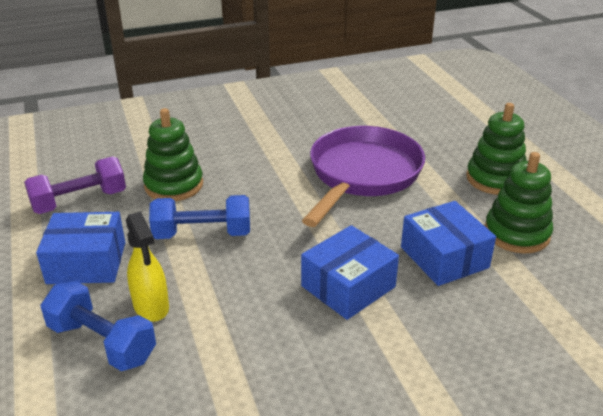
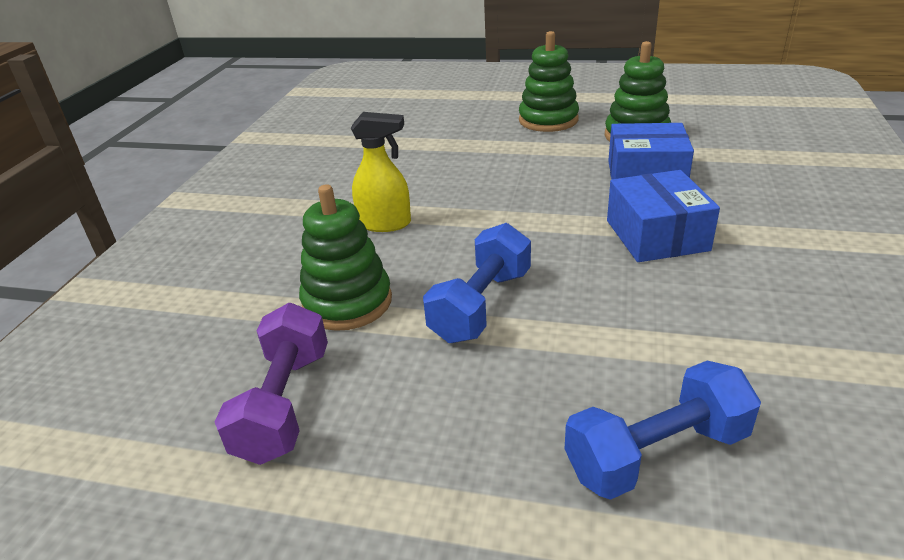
camera: 55 degrees left, 0 degrees up
(86, 262) = (455, 430): blue box -> none
(151, 306) = (604, 386): yellow spray bottle -> yellow spray bottle (385, 224)
(362, 174) = (471, 175): purple pan -> none

